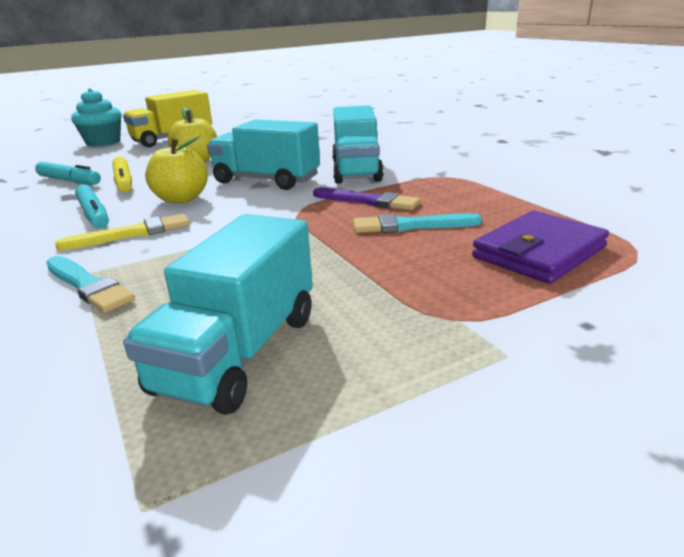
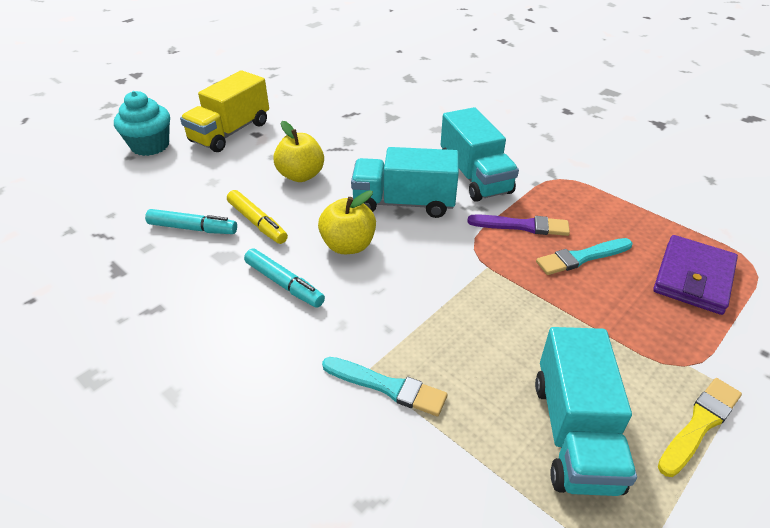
camera: 20 degrees left, 15 degrees up
(132, 233) = (353, 307): yellow brush -> yellow brush (699, 424)

